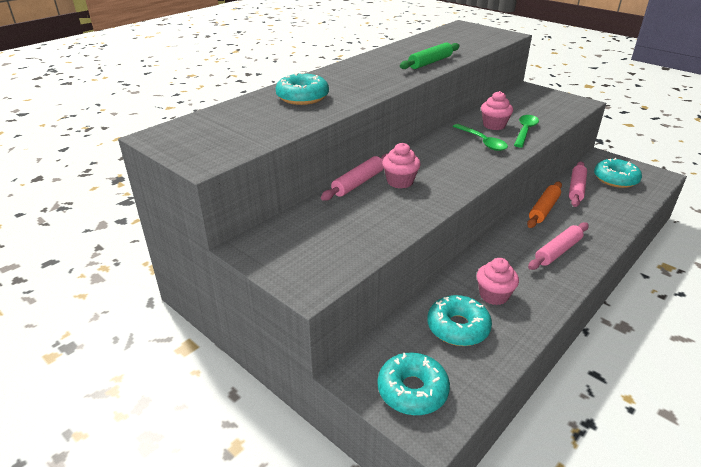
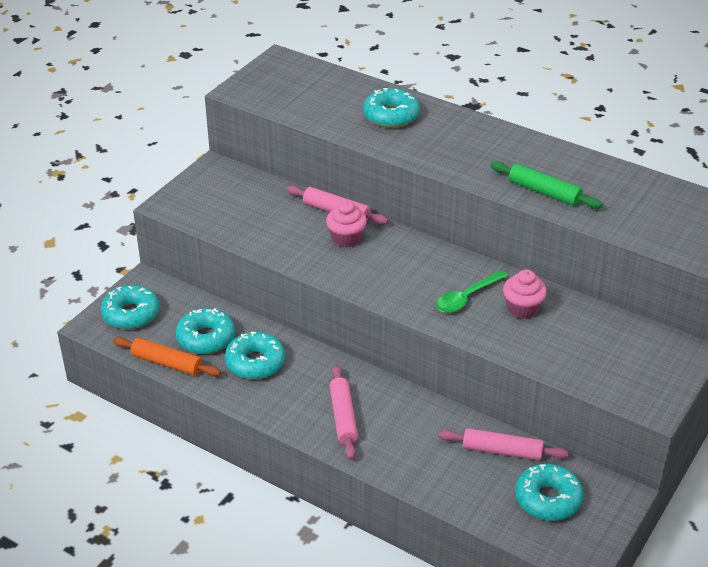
camera: 80 degrees right, 5 degrees up
(494, 295) = (255, 362): pink cupcake -> turquoise donut
(525, 131) = (515, 337): green spoon -> none
(543, 209) = (434, 412): orange rolling pin -> orange rolling pin (167, 363)
(557, 251) = (343, 417): pink rolling pin -> pink rolling pin turned 45 degrees clockwise

